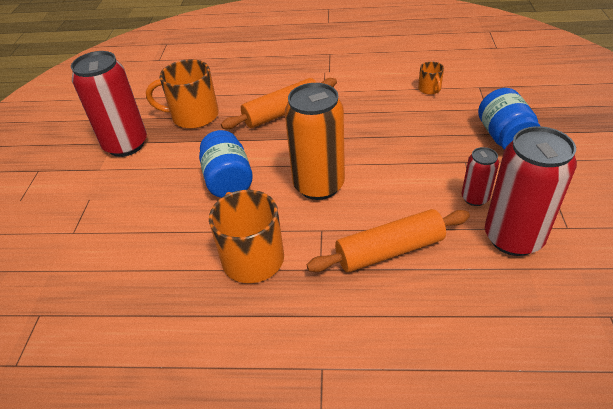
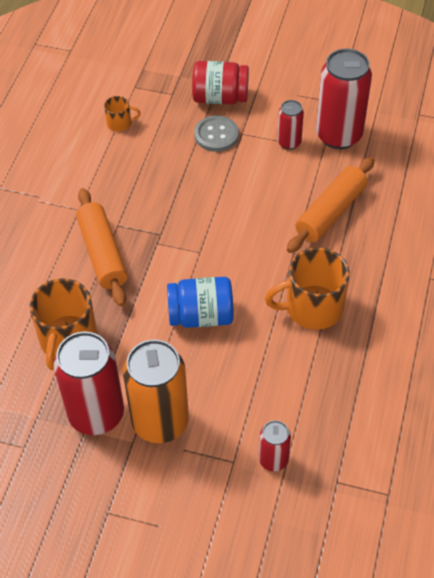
camera: 80 degrees left, 10 degrees up
(71, 260) = (273, 460): none -> red can
(318, 185) = (235, 243): orange can -> orange can (160, 422)
(389, 250) = (330, 212): orange rolling pin -> orange rolling pin turned 45 degrees clockwise
(452, 145) = (216, 135): none -> grey button
(504, 138) = (220, 97): blue jar -> red jar

